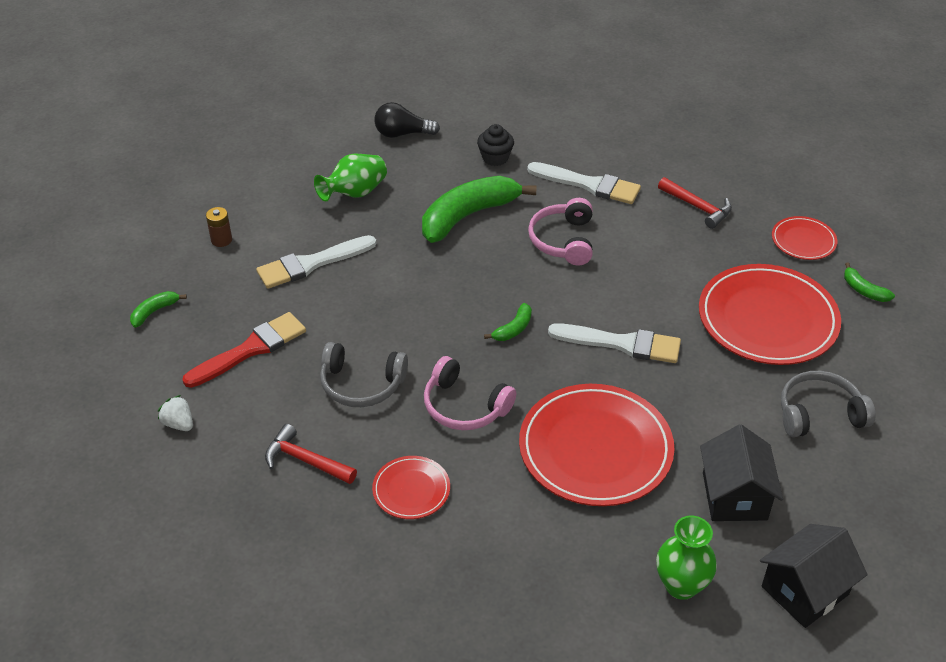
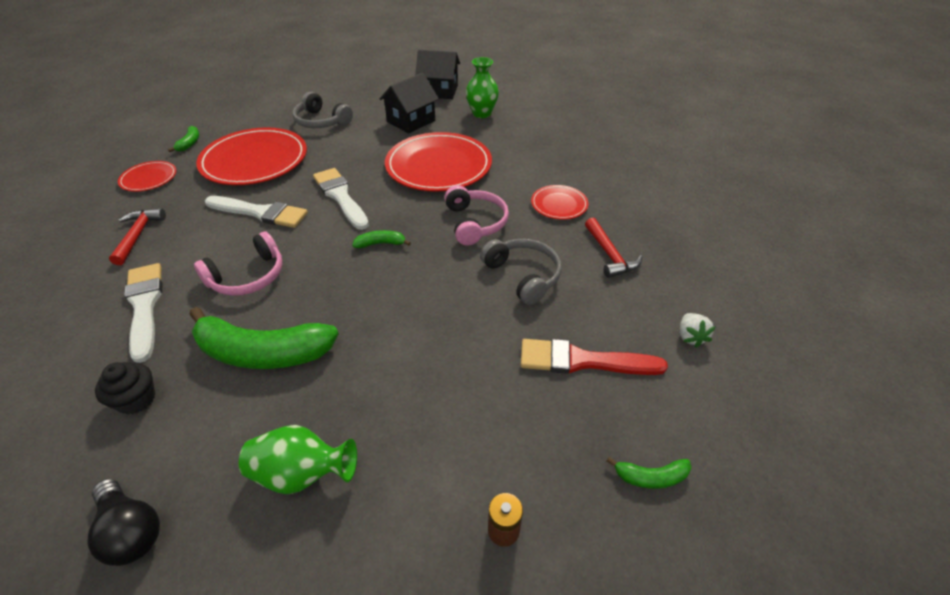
camera: 135 degrees left, 0 degrees up
(311, 264) = (446, 411): white brush -> white brush (260, 213)

